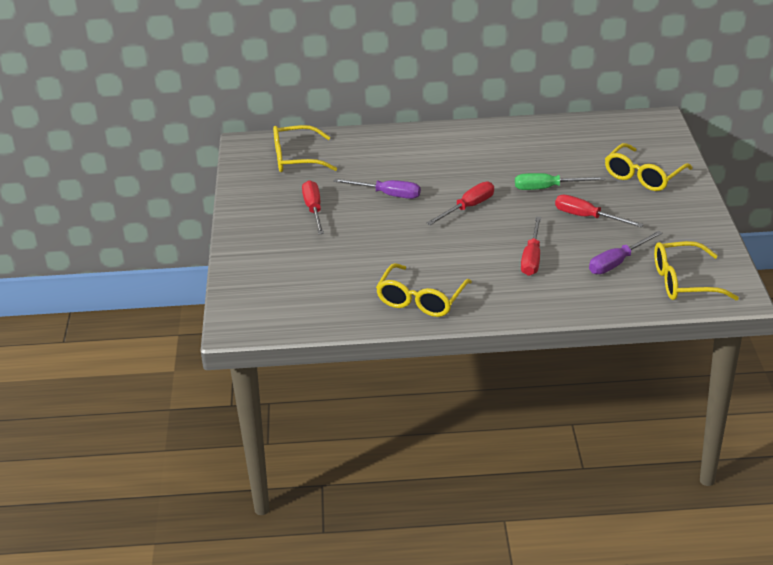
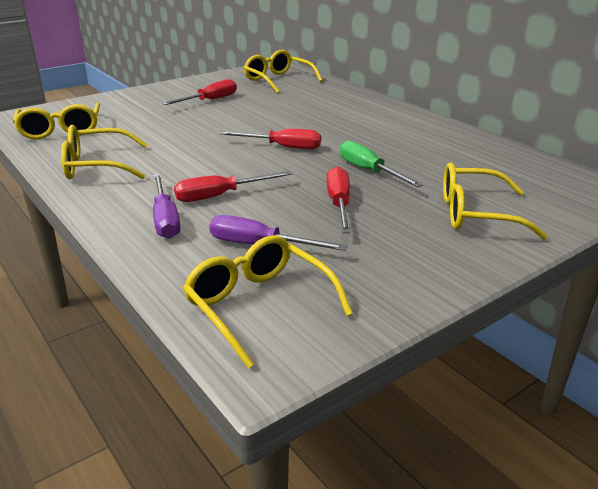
camera: 55 degrees right, 5 degrees down
(310, 305) = (60, 130): none -> yellow glasses
(387, 195) = (264, 116): purple screwdriver -> purple screwdriver (165, 219)

